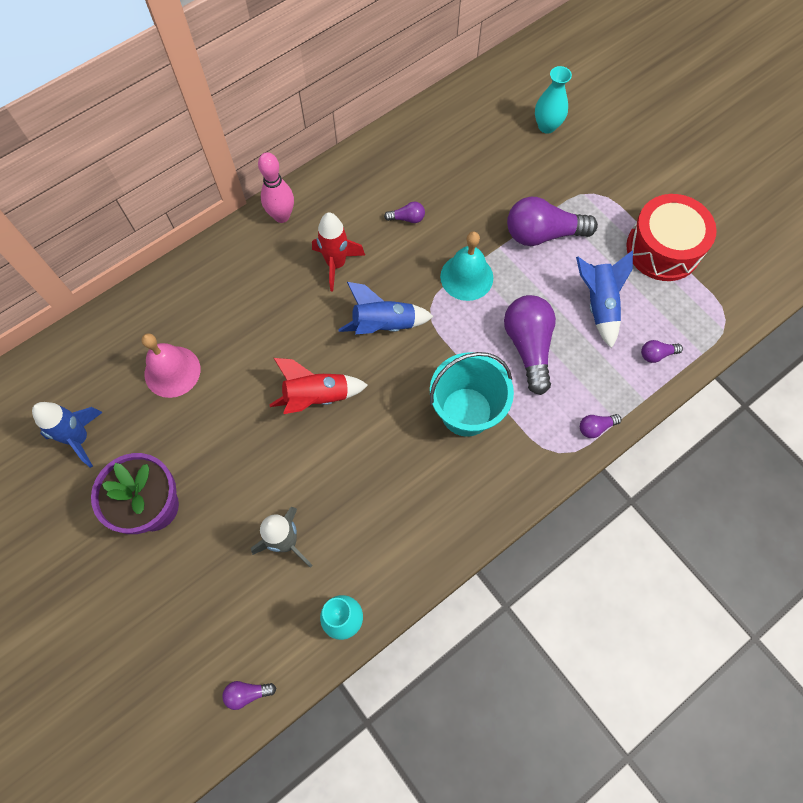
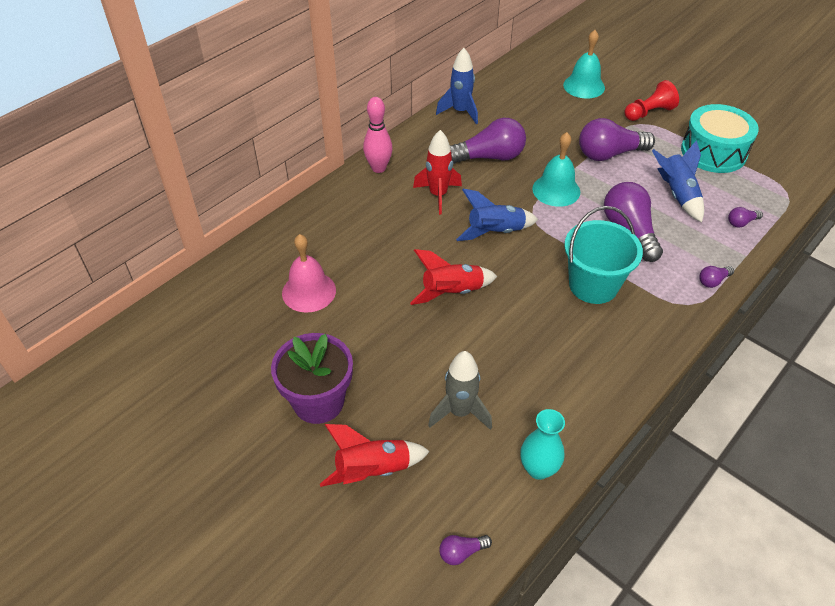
camera: 10 degrees left, 20 degrees down
(80, 438) = (230, 356): blue rocket -> blue rocket (460, 112)
(187, 592) = (373, 471): none -> red rocket
(407, 218) = (489, 157): purple light bulb -> purple light bulb, size x2.23
(547, 126) = (584, 86): turquoise vase -> turquoise bell
(609, 178) = (649, 113): none -> red pawn
(663, 249) = (713, 152): red drum -> turquoise drum

